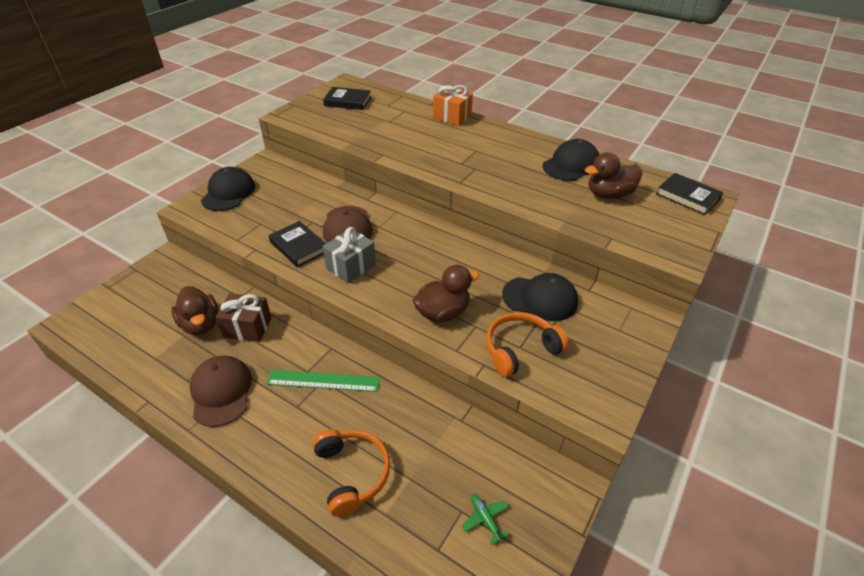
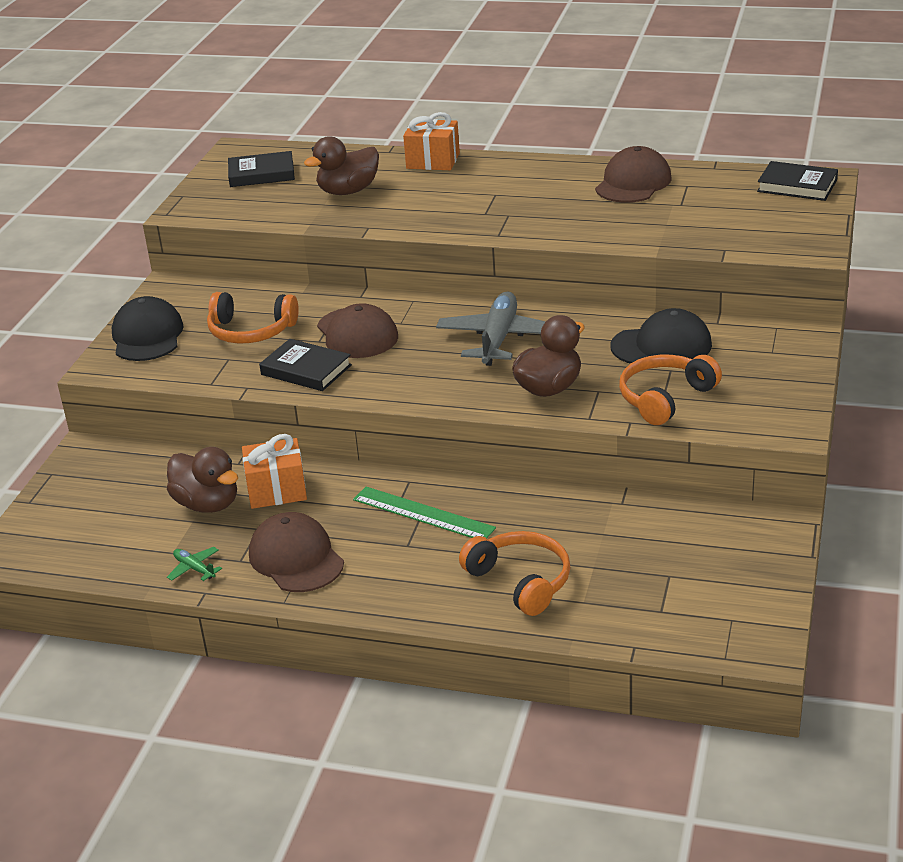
camera: 15 degrees left, 10 degrees down
(247, 327) = (277, 490): brown gift -> orange gift
(287, 206) = (251, 331): none -> orange headphones
(323, 381) = (423, 514): green ruler -> green ruler turned 45 degrees clockwise
(351, 266) = (395, 373): grey gift -> none
(432, 258) = (498, 339): none -> grey plane
(485, 519) = (699, 574): green plane -> green plane (194, 568)
(571, 165) = (633, 183): black cap -> brown cap
(609, 195) = (699, 205): brown duck -> brown duck (348, 191)

